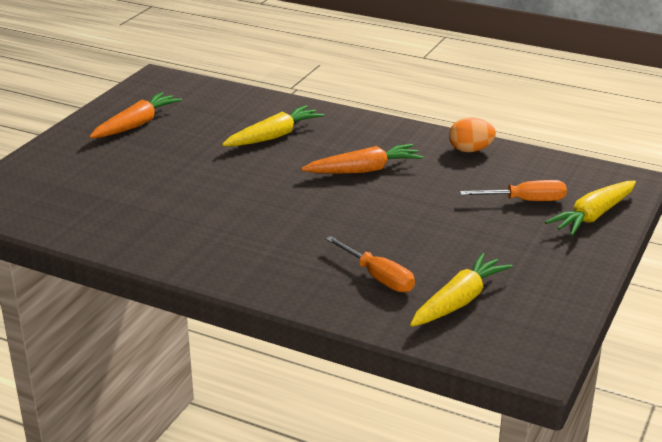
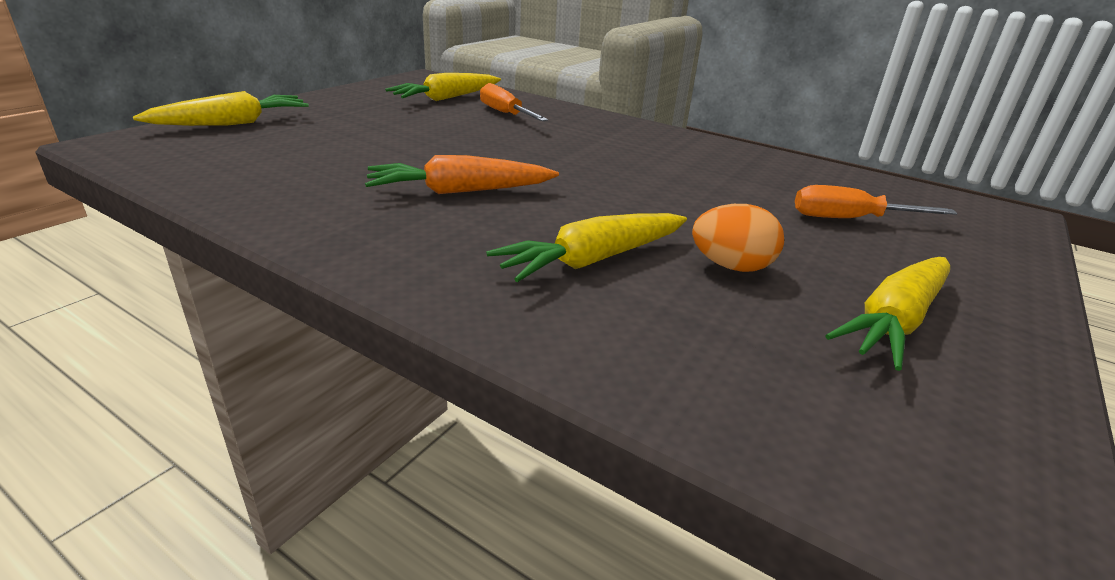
camera: 175 degrees left, 0 degrees up
(136, 124) = (894, 321): orange carrot -> yellow carrot
(470, 150) = (264, 199): orange egg -> orange egg (731, 266)
(525, 201) = (285, 141): orange screwdriver -> orange screwdriver (850, 219)

